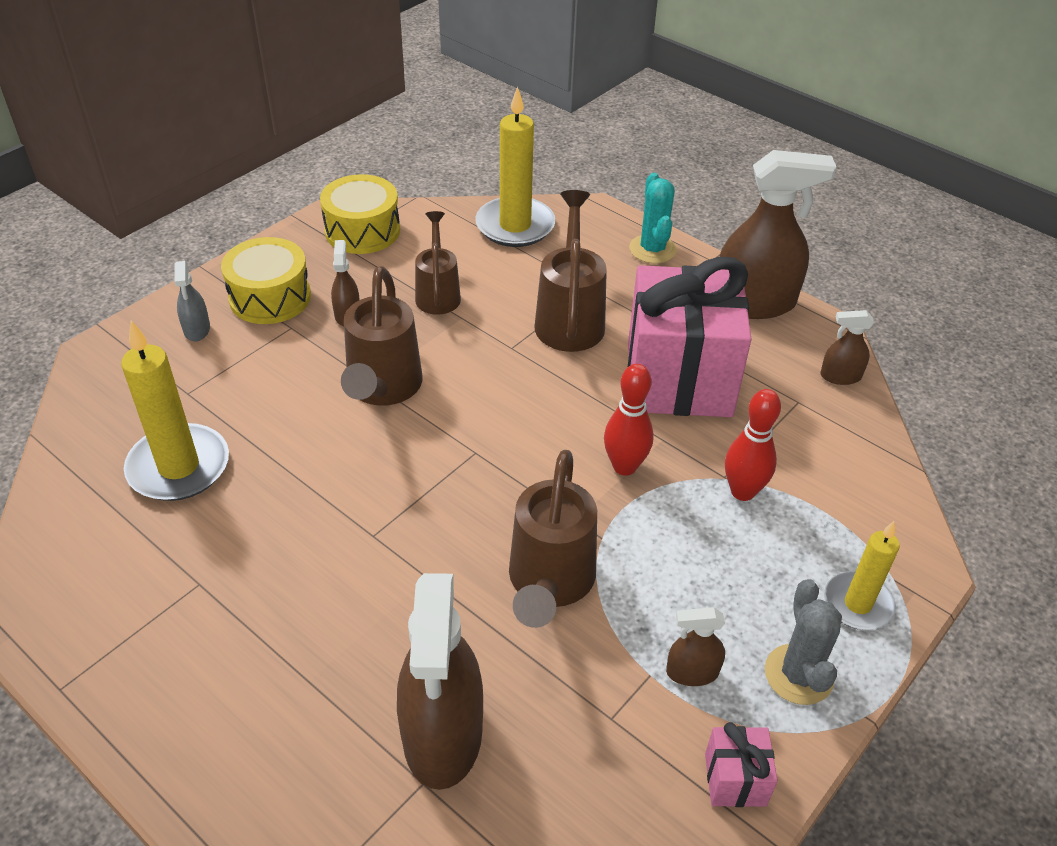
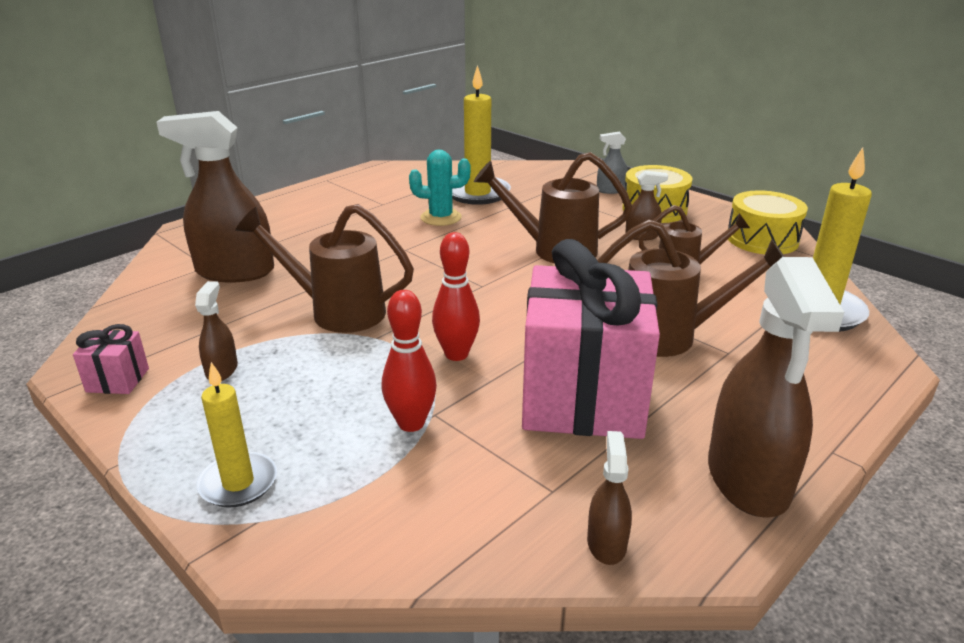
camera: 95 degrees right, 15 degrees down
(652, 249) = (828, 401): turquoise cactus -> turquoise cactus (441, 217)
(798, 674) = (184, 428): grey cactus -> none

